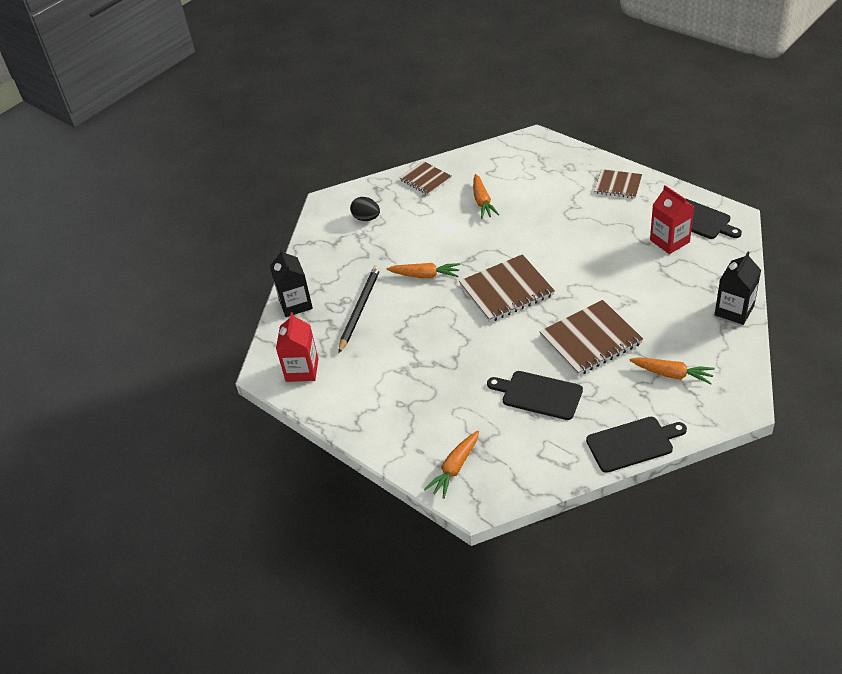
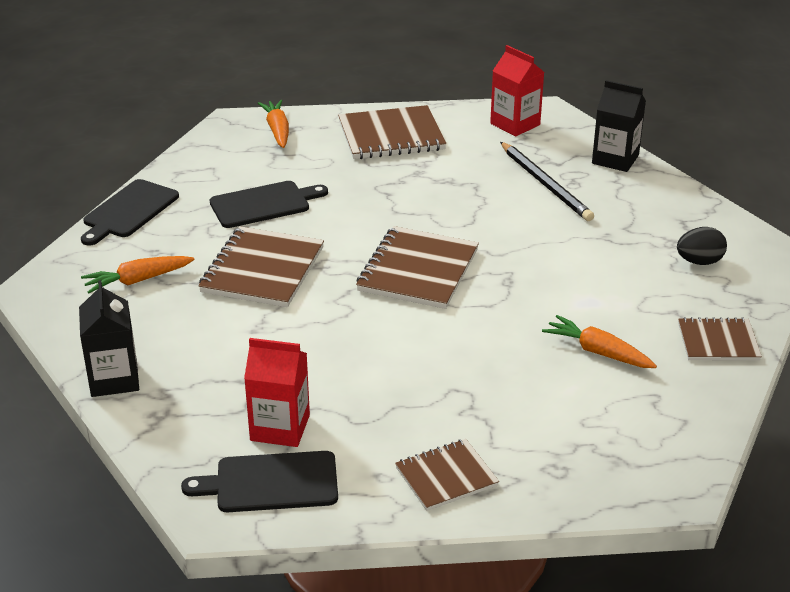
camera: 130 degrees right, 10 degrees down
(388, 410) = (391, 136): none -> brown notebook
(425, 275) = (530, 241): orange carrot -> none

